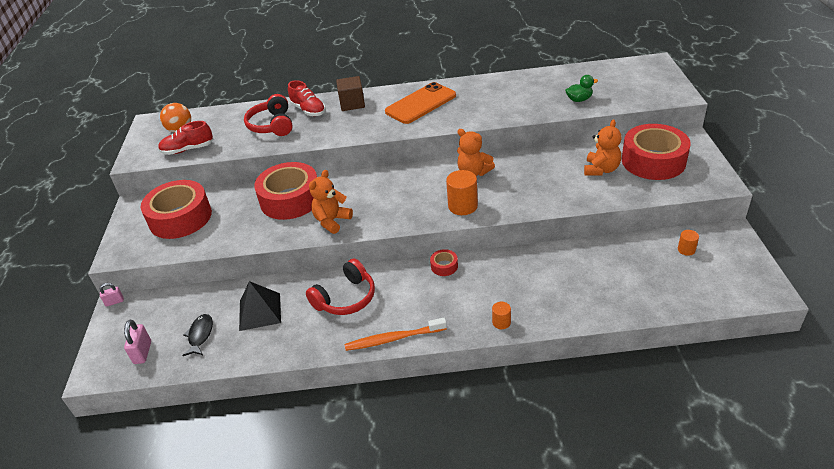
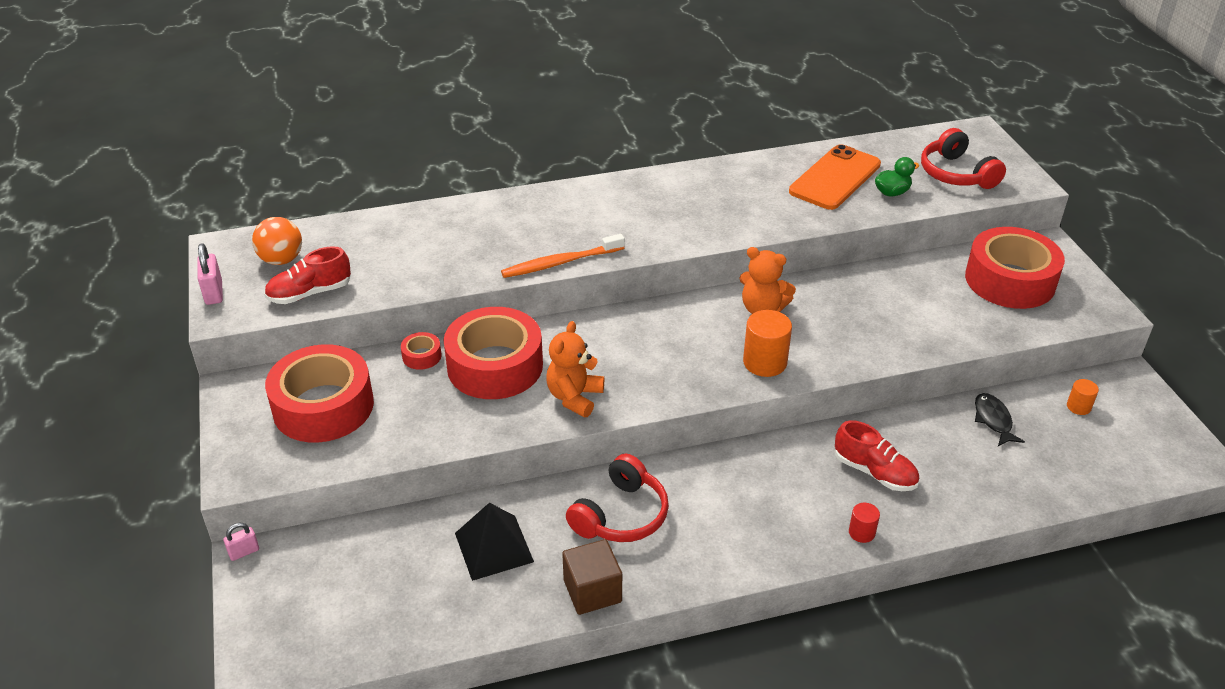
camera: 15 degrees left, 0 degrees up
(142, 352) = (326, 630): pink padlock -> pink padlock (214, 293)
(200, 335) = (411, 593): black fish -> black fish (993, 420)
(272, 125) = (436, 247): red headphones -> red headphones (956, 174)
(308, 110) = (485, 219): red shoe -> red shoe (874, 472)
(352, 104) = (552, 207): brown cube -> brown cube (592, 591)
(393, 339) = (714, 571): orange toothbrush -> orange toothbrush (560, 263)
(420, 104) = (660, 204): orange phone -> orange phone (835, 178)
(444, 266) = (752, 454): red tape -> red tape (422, 356)
(501, 322) = (861, 532): orange cylinder -> red cylinder
(601, 169) = (943, 296): orange teddy bear -> none

